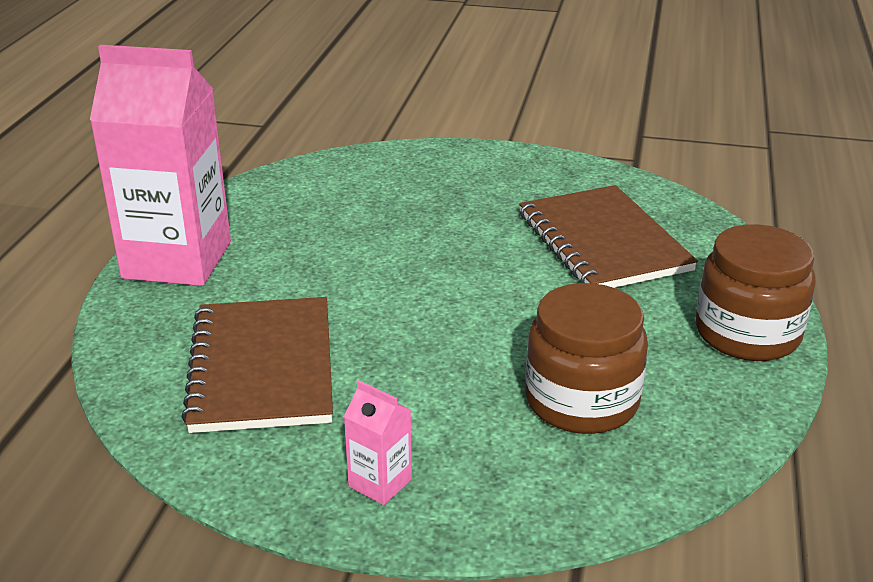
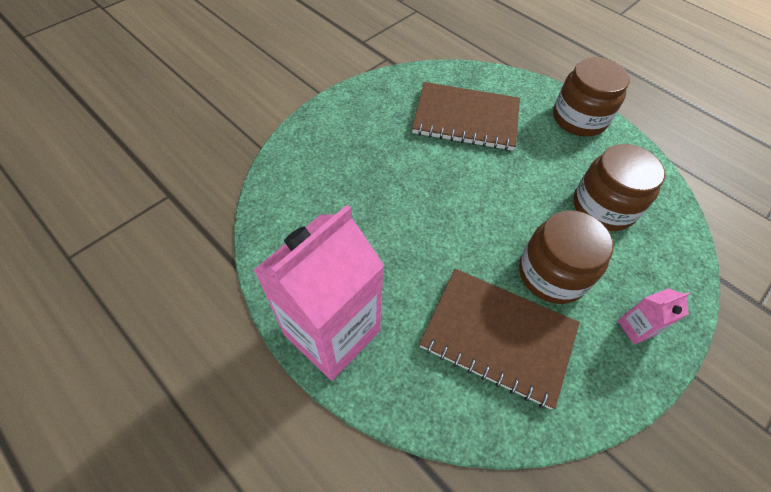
camera: 60 degrees left, 25 degrees up
(402, 384) = (552, 274): none -> brown jar

